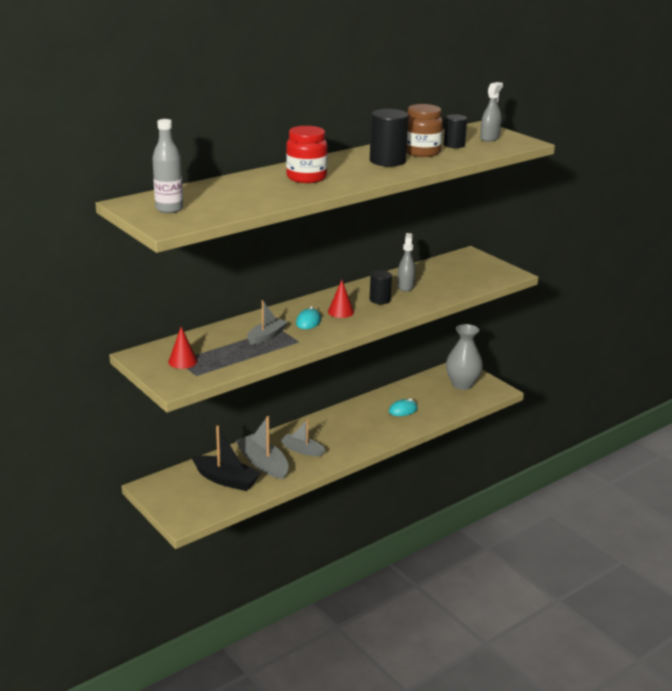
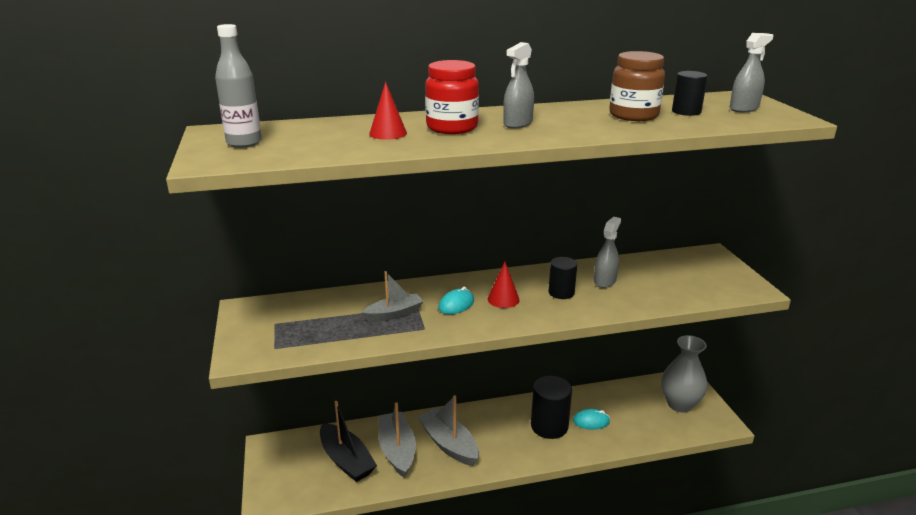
camera: 25 degrees right, 0 degrees up
(182, 361) = (278, 326): red cone -> red cone (388, 133)
(302, 450) = (449, 444): grey boat -> grey boat, size x1.53
(349, 169) = (517, 124): none -> grey spray bottle
(387, 161) = (577, 120): black cylinder -> black cylinder (549, 426)

